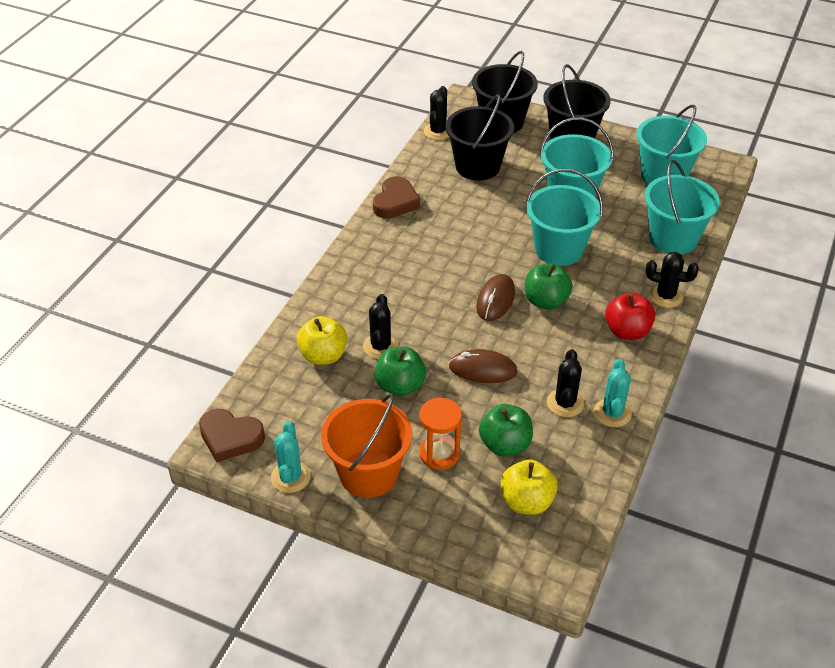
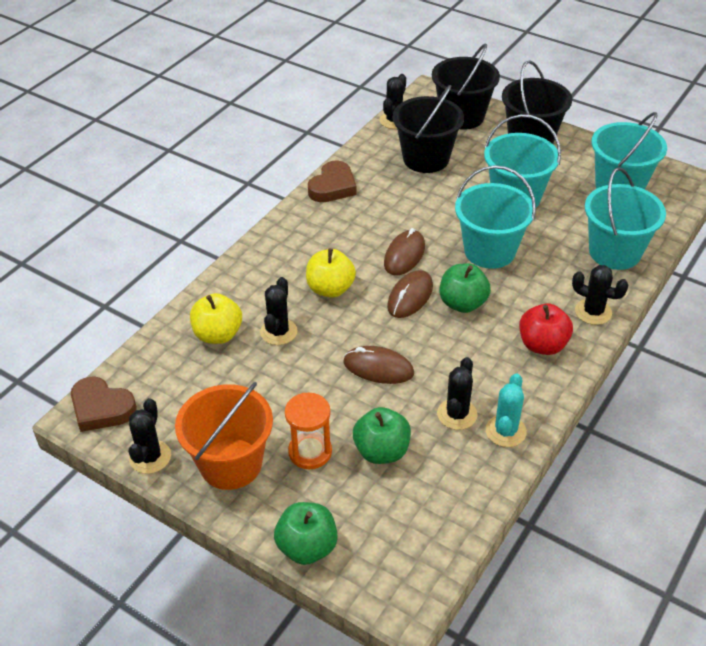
camera: 10 degrees right, 0 degrees up
(290, 477) = (150, 457): turquoise cactus -> black cactus
(400, 386) = (288, 375): green apple -> green apple (307, 547)
(480, 261) = (404, 255): none -> brown mouse
(527, 502) = (389, 516): yellow apple -> yellow apple (330, 289)

